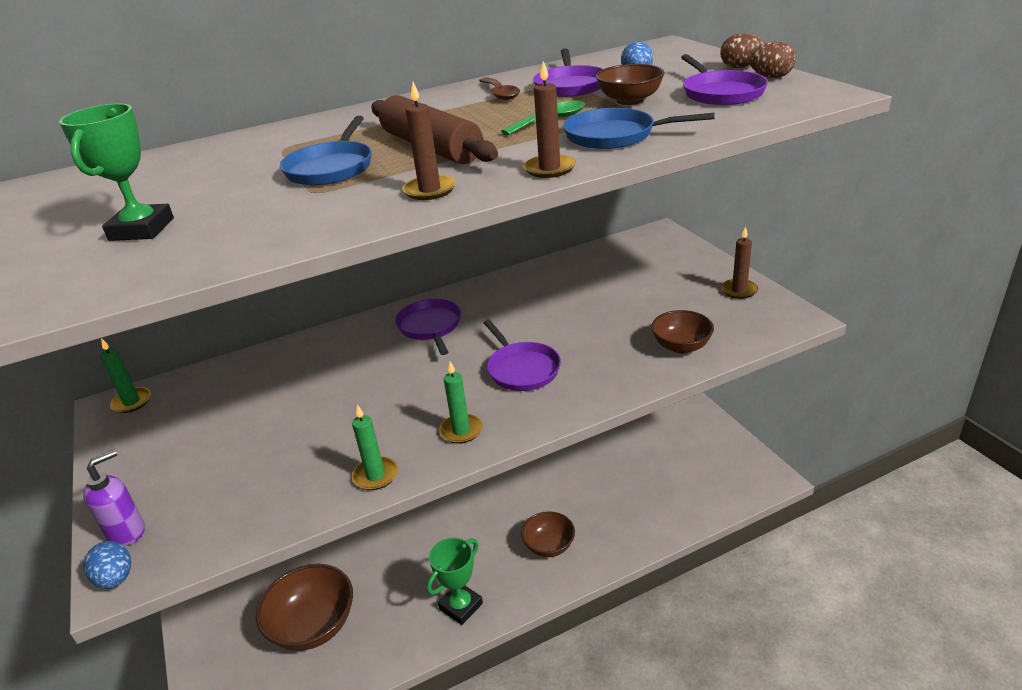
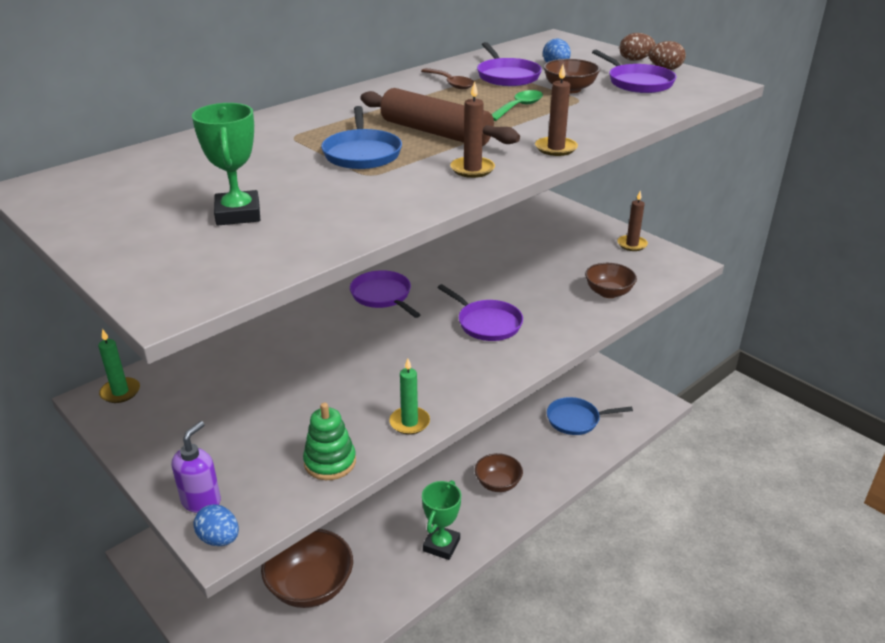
camera: 20 degrees left, 0 degrees up
(270, 509) = (330, 462): none -> green stacking toy
(461, 431) = (463, 378): green candle -> none
(614, 136) = (583, 120): blue pan -> blue pan (576, 419)

